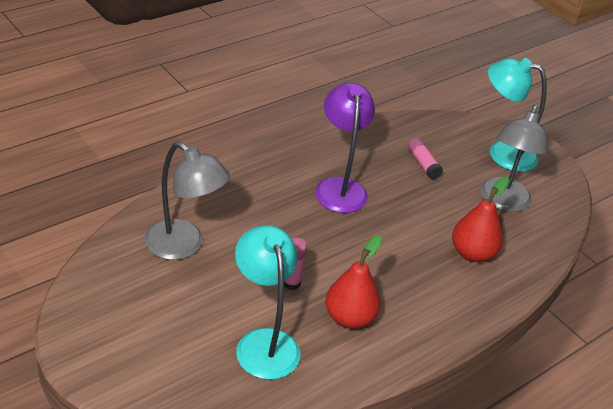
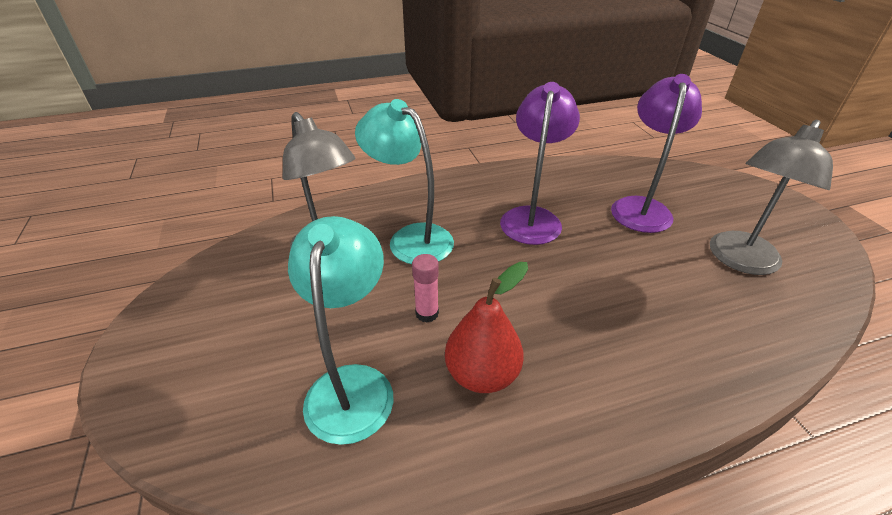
camera: 25 degrees right, 0 degrees up
(423, 164) = (641, 207): pink glue stick -> purple lamp
(472, 253) = (685, 318): red pear -> none
(502, 153) = (745, 207): turquoise lamp -> turquoise lamp (411, 238)

